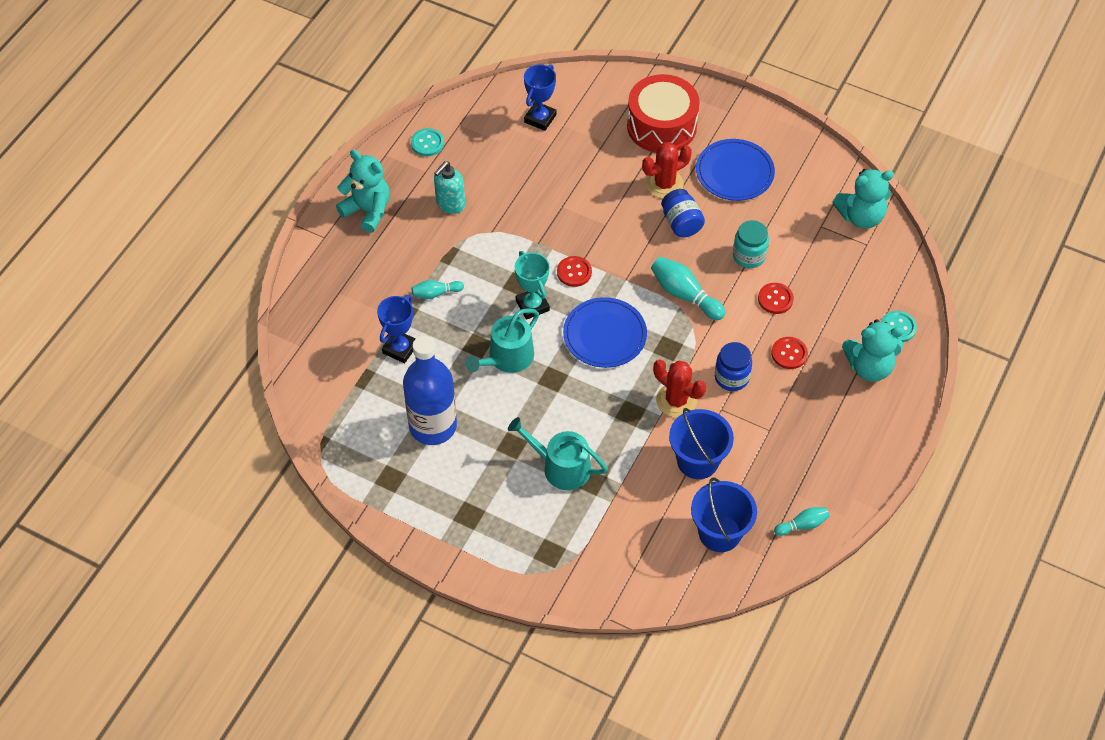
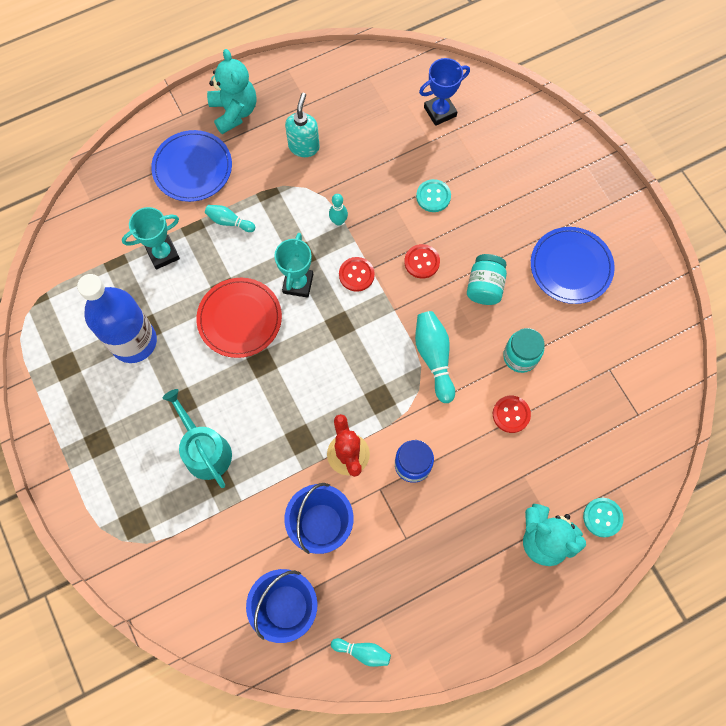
camera: 35 degrees right, 15 degrees up
(400, 348) = (163, 254): blue trophy -> turquoise trophy
(427, 143) = (329, 79): turquoise button -> turquoise button (433, 196)
(450, 204) = (304, 146): turquoise soap dispenser -> turquoise soap dispenser turned 120 degrees clockwise
(507, 358) = (239, 319): turquoise watering can -> red plate
(526, 242) = (338, 221): none -> turquoise bowling pin
(604, 335) = (336, 351): blue plate -> blue plate (192, 168)
(661, 126) = (540, 182): red drum -> none
(664, 184) = (499, 239): red cactus -> none
(681, 223) = (484, 286): blue jar -> turquoise jar
(789, 354) = (481, 476): red button -> red button (422, 262)
(860, 217) = (654, 383): turquoise teddy bear -> none

